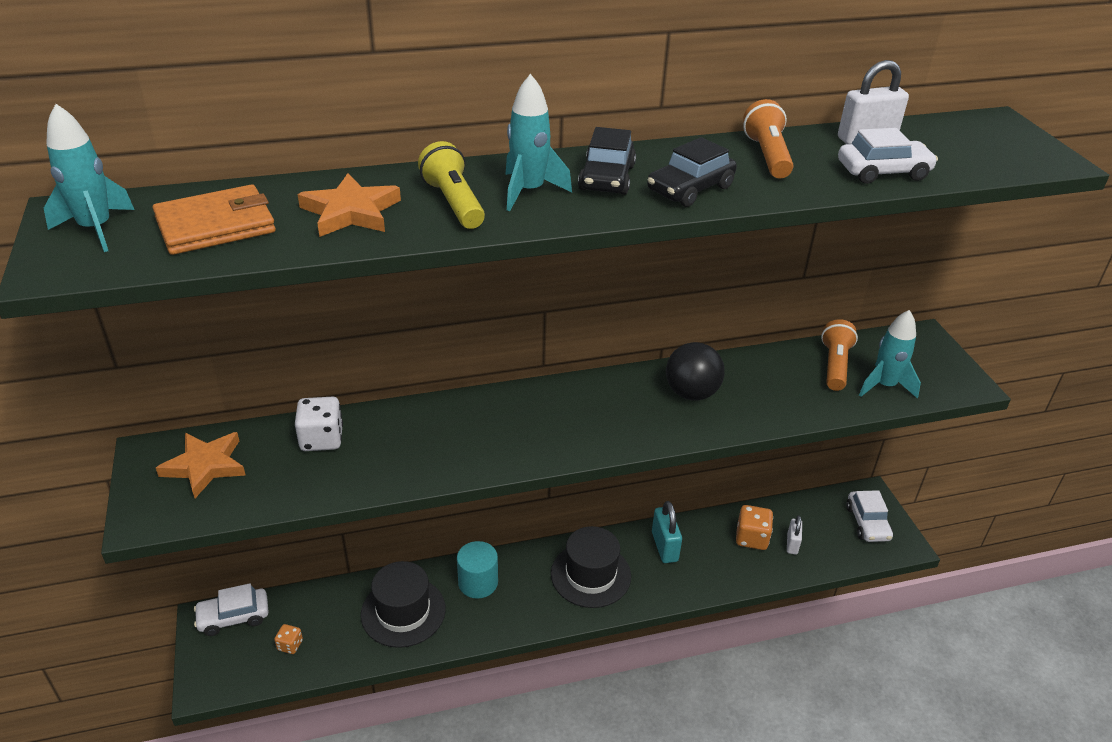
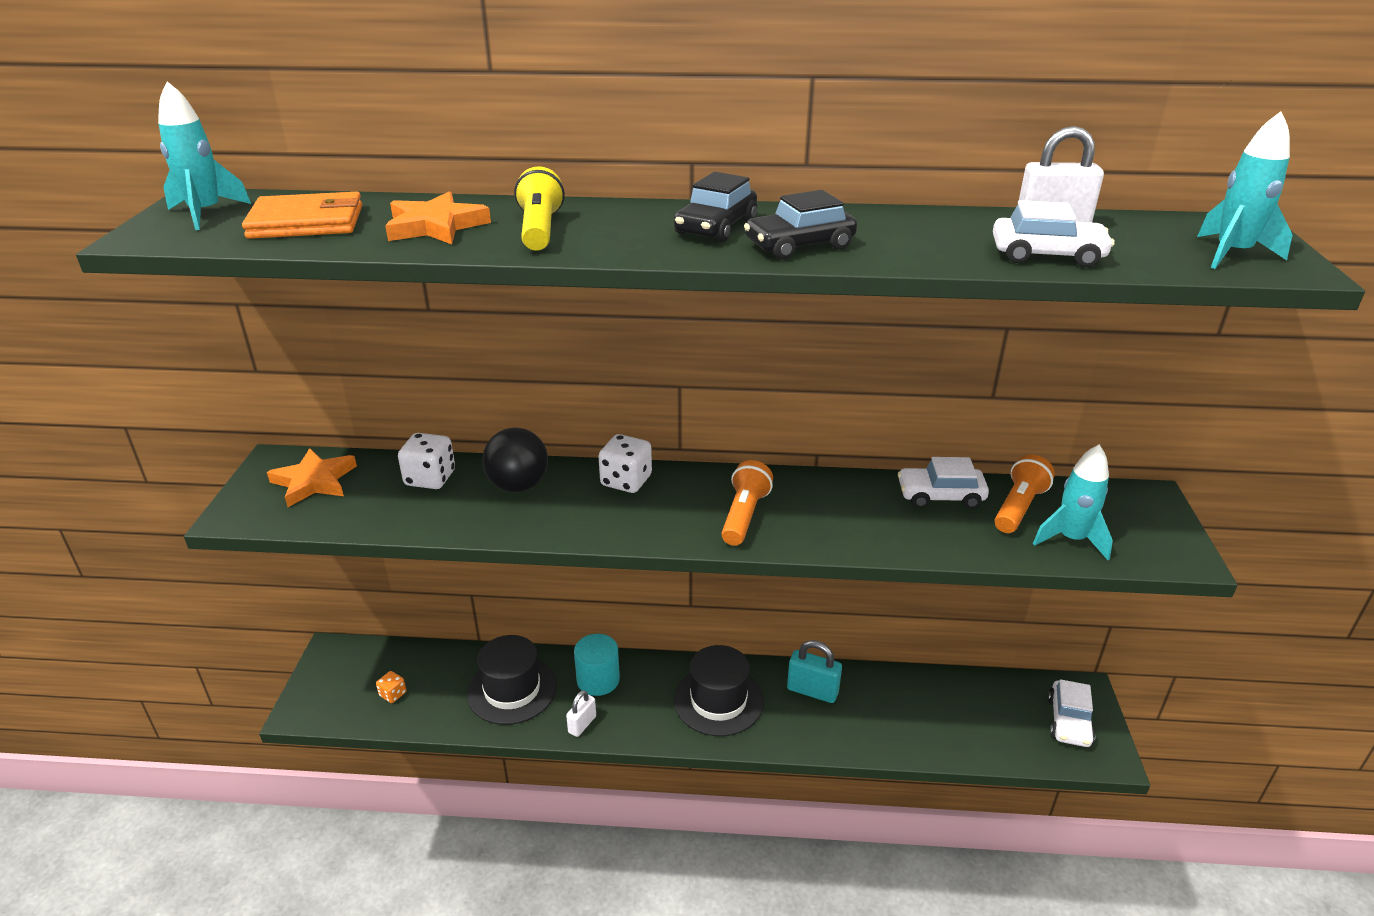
camera: 20 degrees right, 5 degrees down
(234, 617) = (356, 655): white car -> white car (940, 496)
(507, 405) = (626, 481): none -> white dice
(529, 192) = (623, 229): turquoise rocket -> turquoise rocket (1232, 254)
(664, 547) = (812, 691): turquoise padlock -> turquoise padlock turned 75 degrees counterclockwise
(691, 393) = (831, 505): black ball -> black ball (518, 486)
(751, 538) = (917, 705): orange dice -> none
(767, 156) = (916, 227): orange flashlight -> orange flashlight (744, 515)
(792, 544) = (964, 723): white padlock -> white padlock (582, 724)

